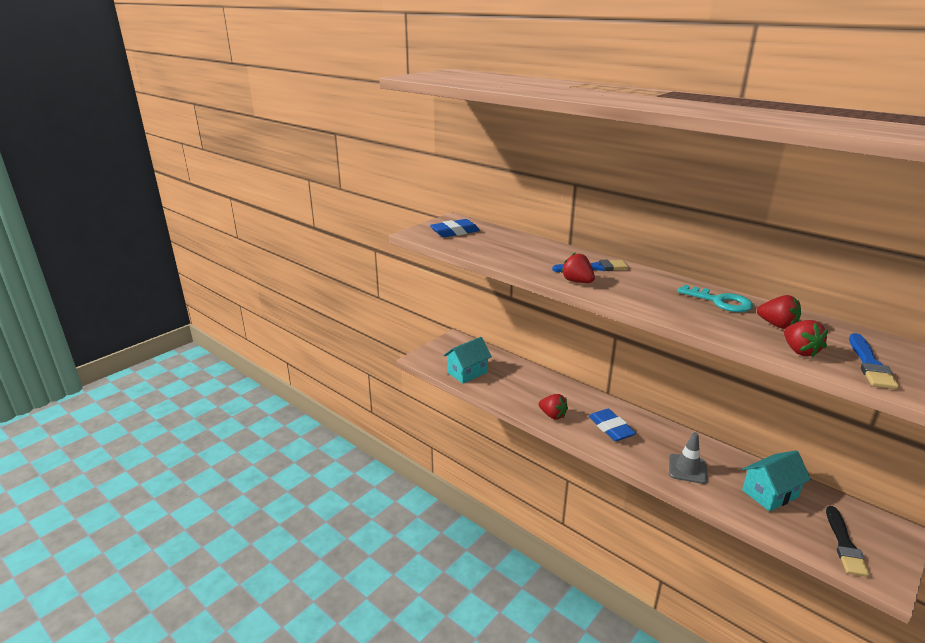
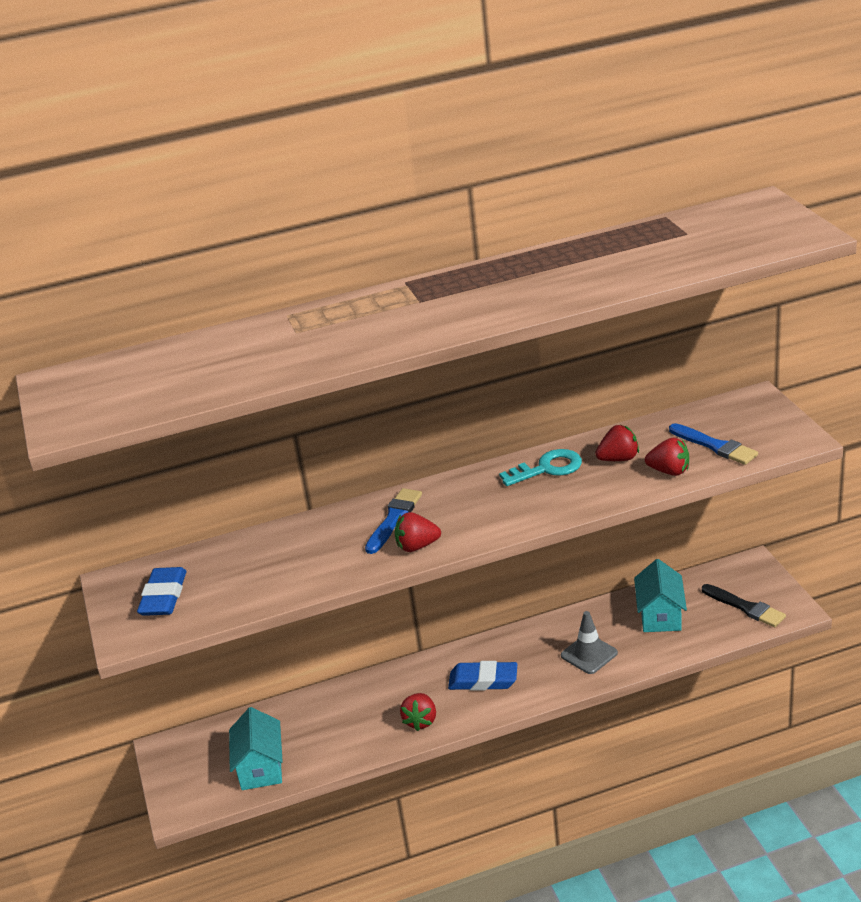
camera: 55 degrees left, 5 degrees up
(552, 415) = (420, 721): red strawberry -> red strawberry turned 120 degrees clockwise

